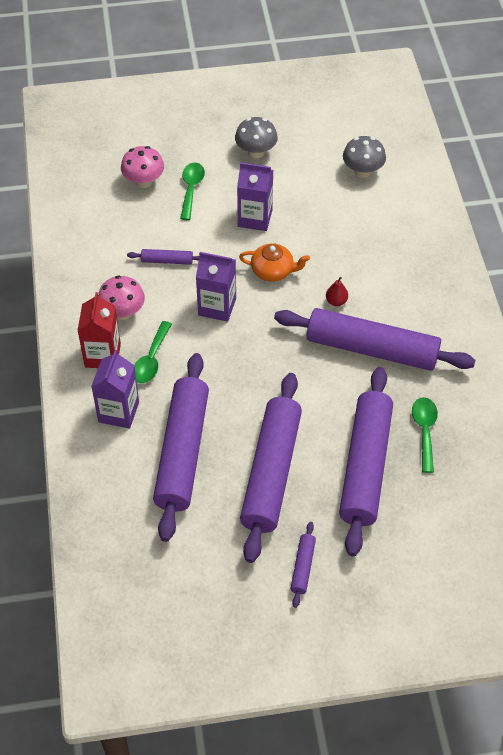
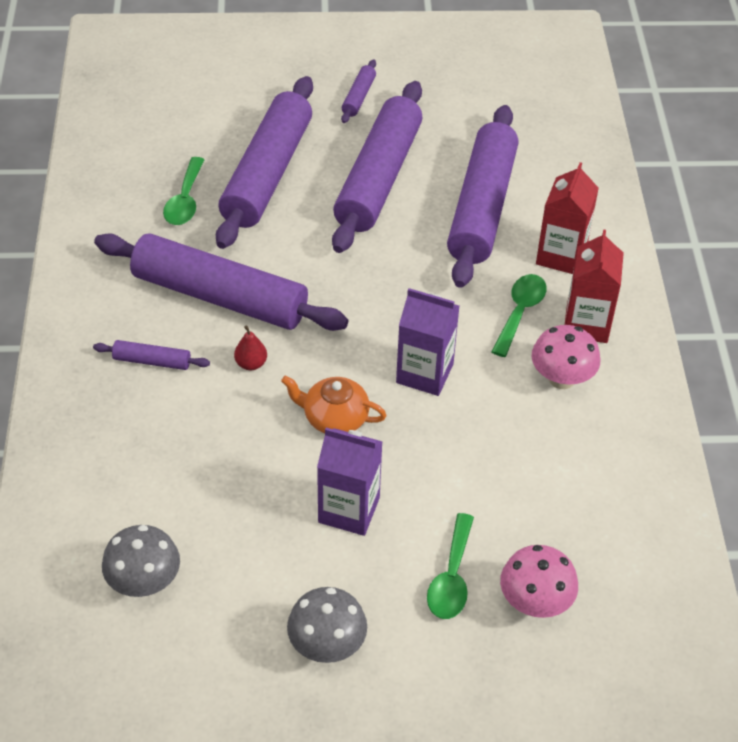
camera: 175 degrees left, 5 degrees down
(118, 412) = (561, 255): purple carton -> red carton
(167, 261) = (496, 450): purple rolling pin -> purple rolling pin (152, 361)

